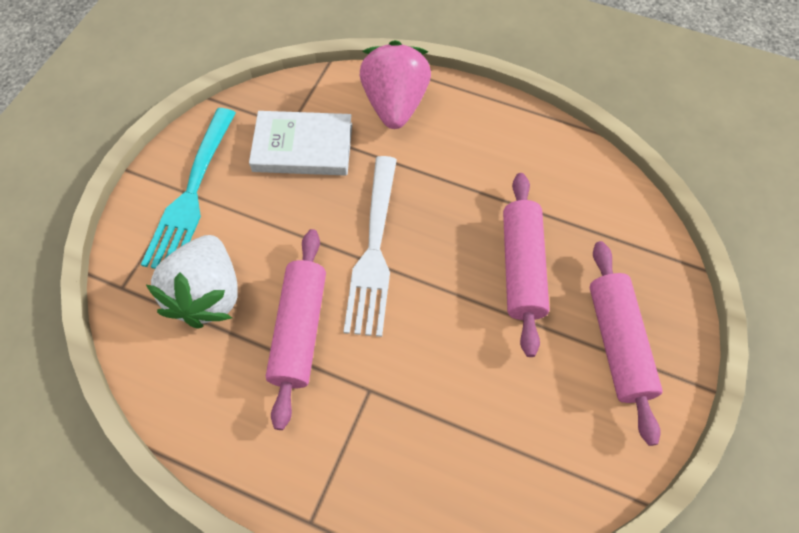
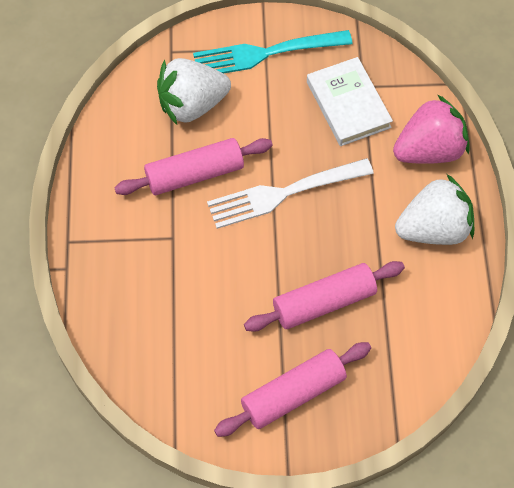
camera: 65 degrees right, 0 degrees up
(483, 138) = (434, 229): none -> white strawberry

